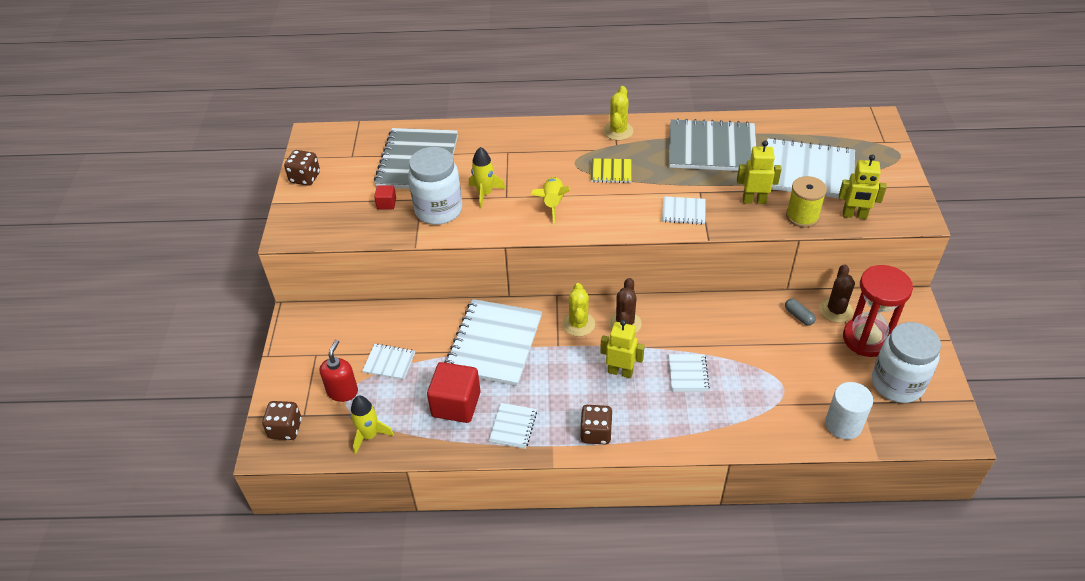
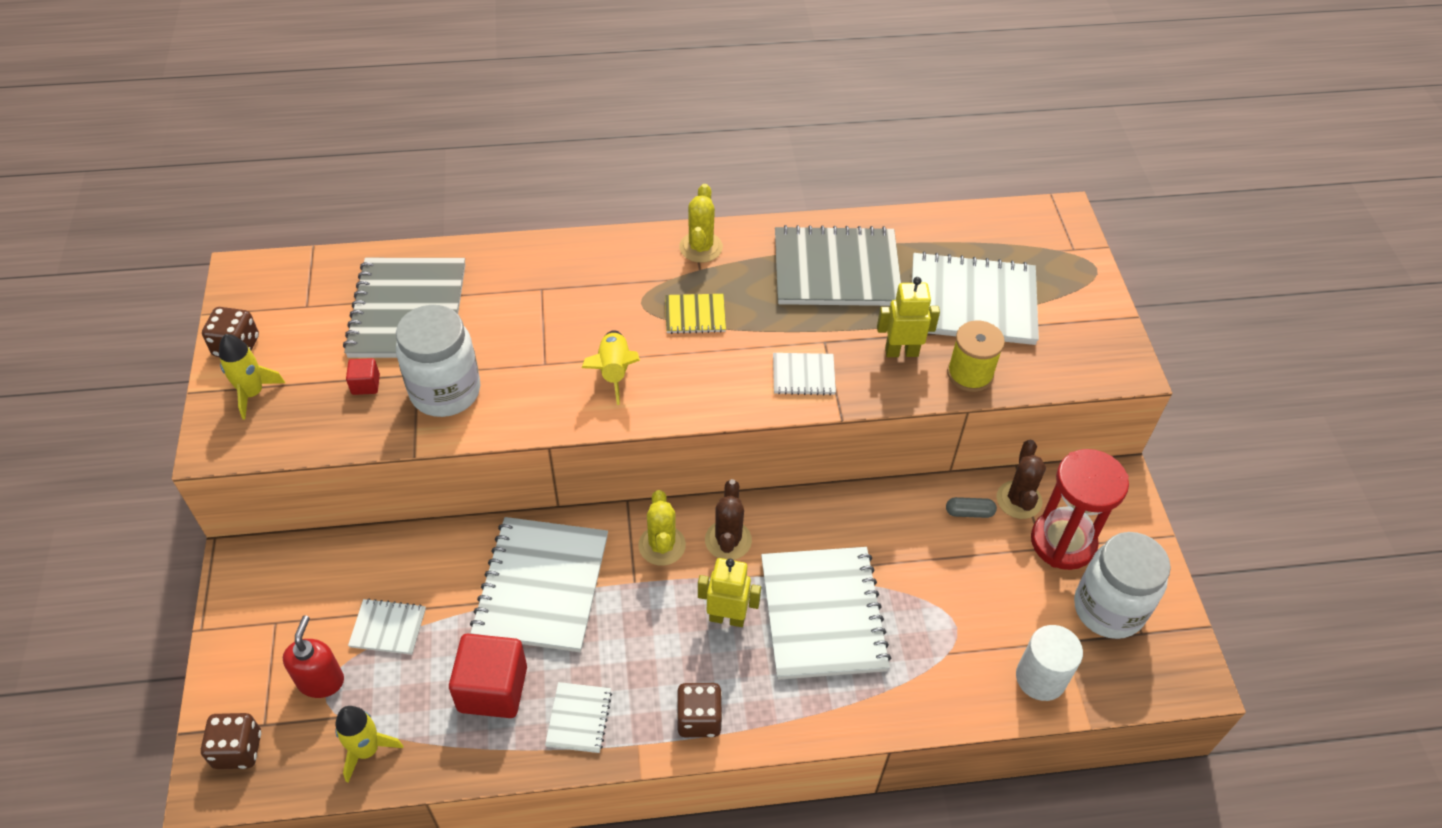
camera: 10 degrees left, 5 degrees up
(485, 194) = (512, 360): yellow rocket -> yellow rocket (252, 393)
(688, 374) = (822, 614): white notebook -> white notebook, size x2.14
(798, 316) = (969, 512): grey capsule -> grey capsule turned 45 degrees counterclockwise
(854, 215) = (1041, 369): yellow robot -> none

